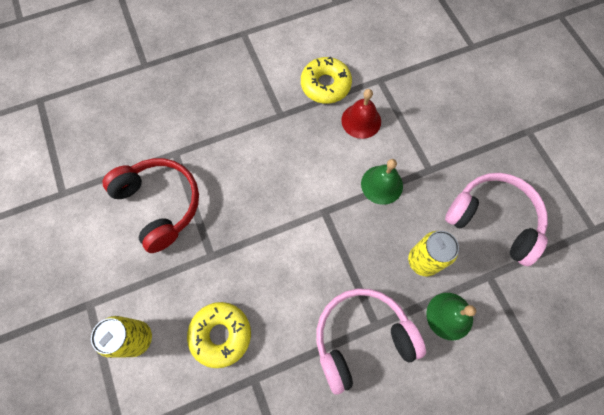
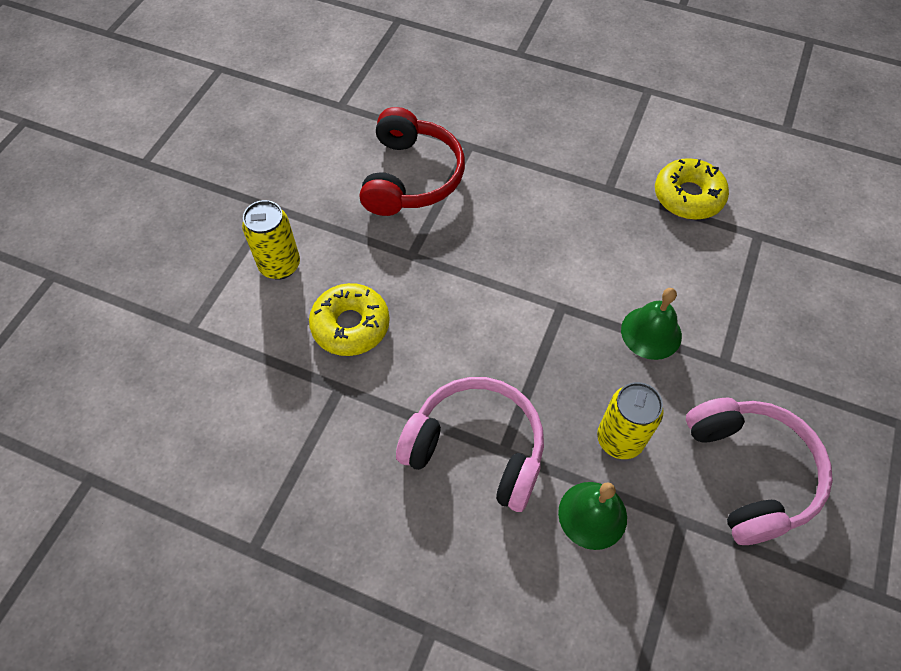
camera: 45 degrees right, 10 degrees down
(361, 121) = (693, 257): red bell -> none

